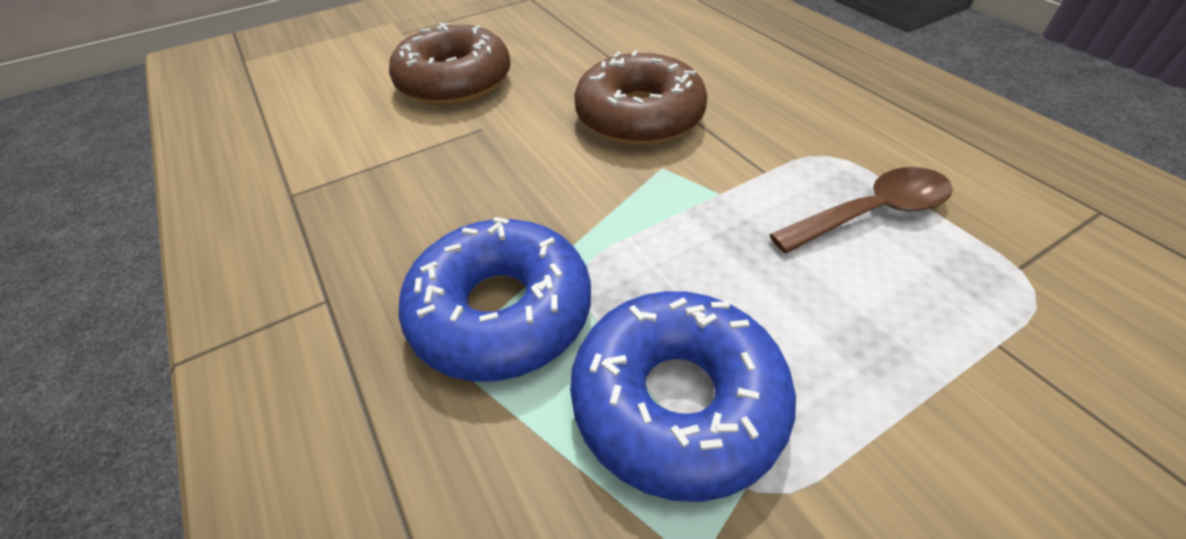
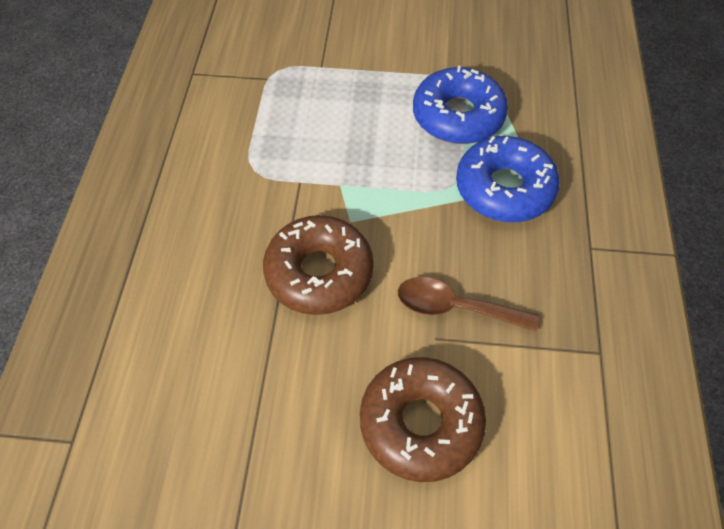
camera: 145 degrees left, 10 degrees up
(872, 212) = (285, 130): brown spoon -> brown spoon (455, 307)

